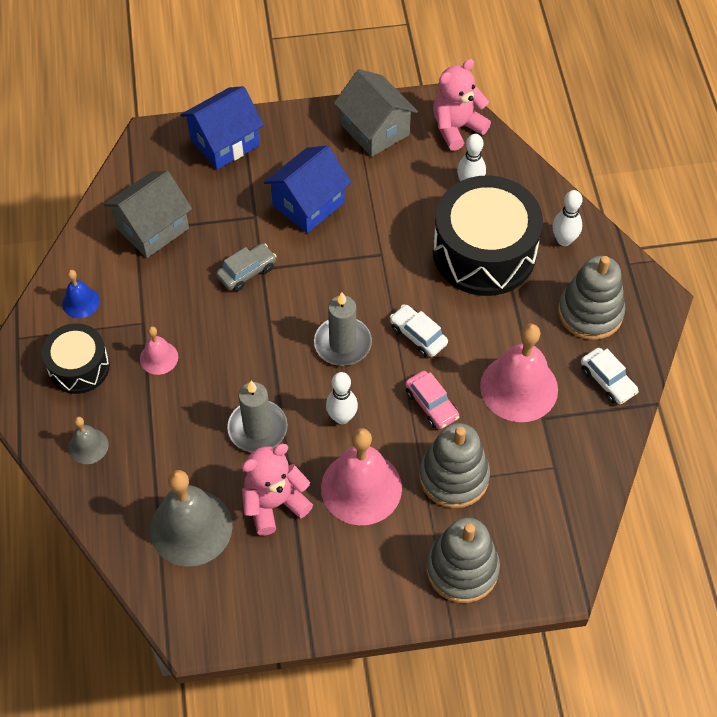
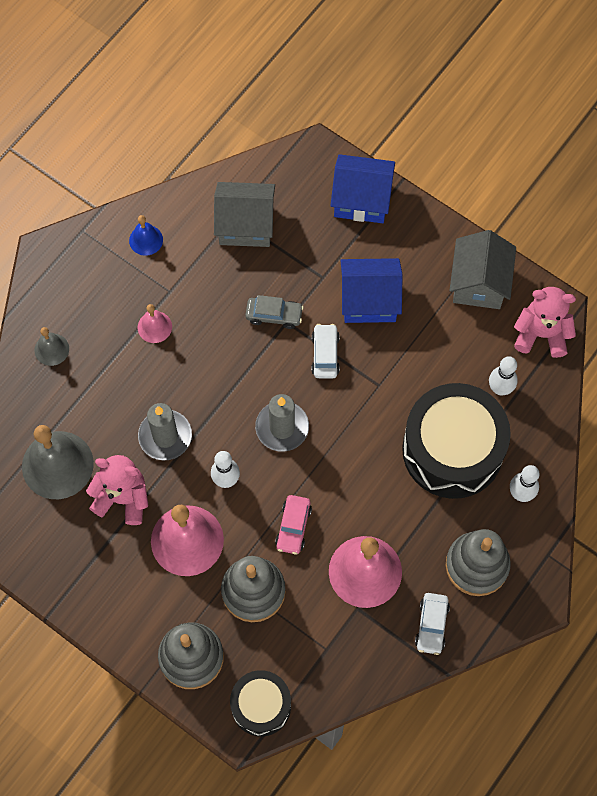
camera: 45 degrees right, 10 degrees up
(79, 367) = (99, 287): black drum -> black drum (261, 706)
(418, 335) = (338, 469): white car -> white car (325, 354)

